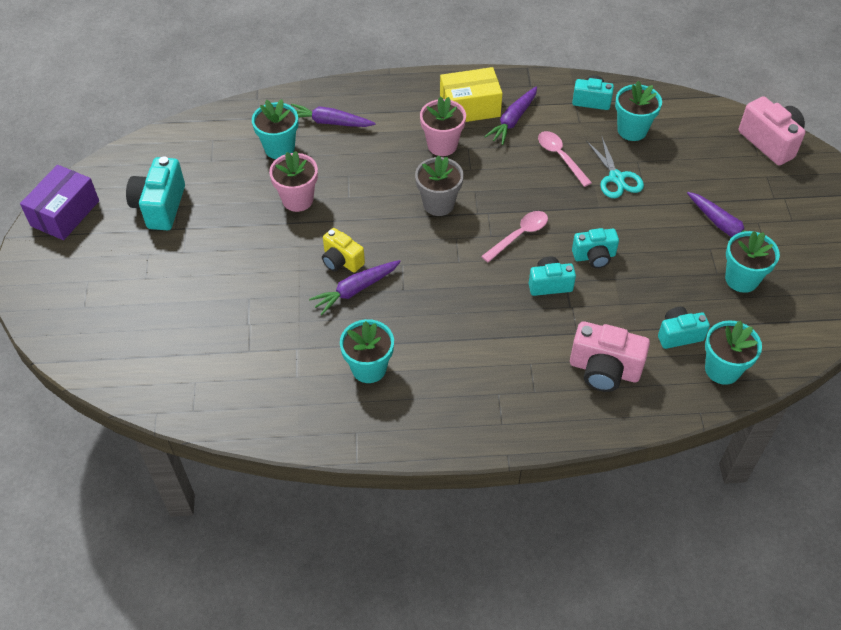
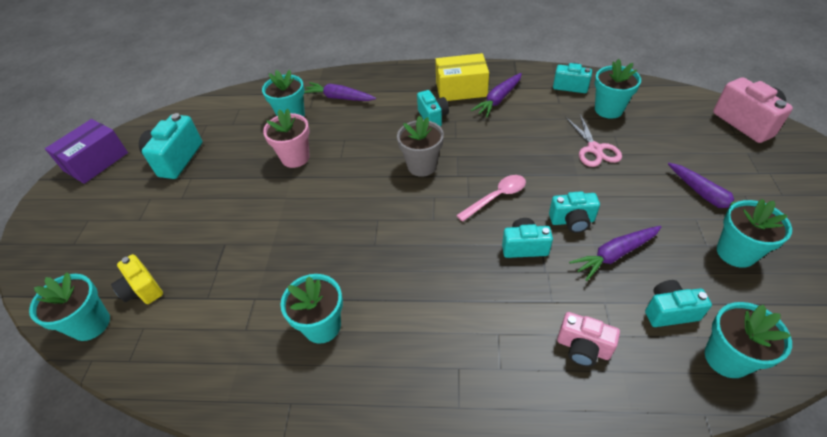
camera: 10 degrees right, 5 degrees down
(141, 382) = (91, 324): none -> turquoise flower pot
(341, 261) = (321, 213): yellow camera -> yellow camera (142, 289)
(355, 290) = (327, 242): purple carrot -> purple carrot (614, 255)
(442, 145) = (433, 117): pink flower pot -> turquoise camera
(560, 157) = (540, 129): pink spoon -> none
(604, 370) = (583, 348): pink camera -> pink camera, size x0.64
(616, 178) = (594, 149): turquoise scissors -> pink scissors

